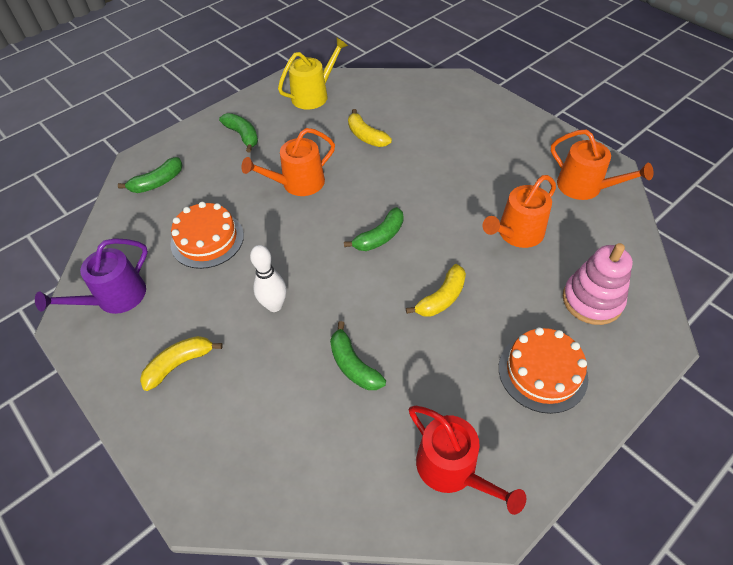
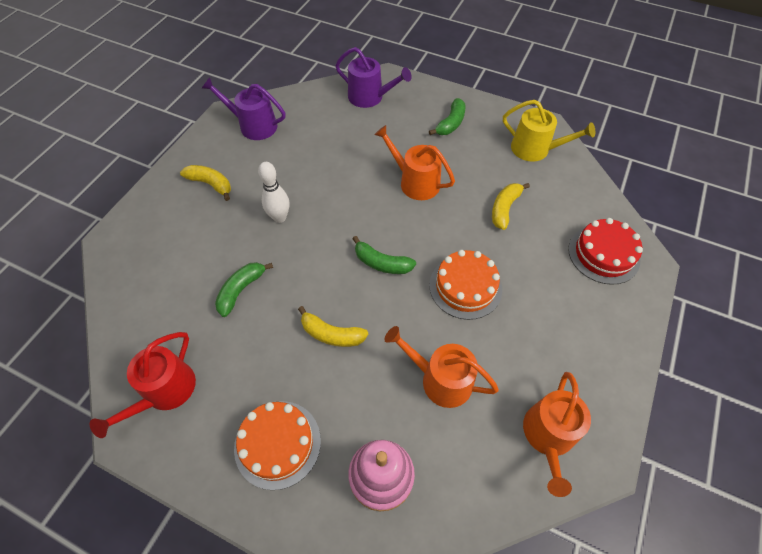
camera: 65 degrees right, 5 degrees up
(157, 182) = (369, 97): green banana -> purple watering can
(207, 239) = (327, 150): orange cake -> orange cake (465, 287)
(442, 99) = (603, 254): none -> red cake

